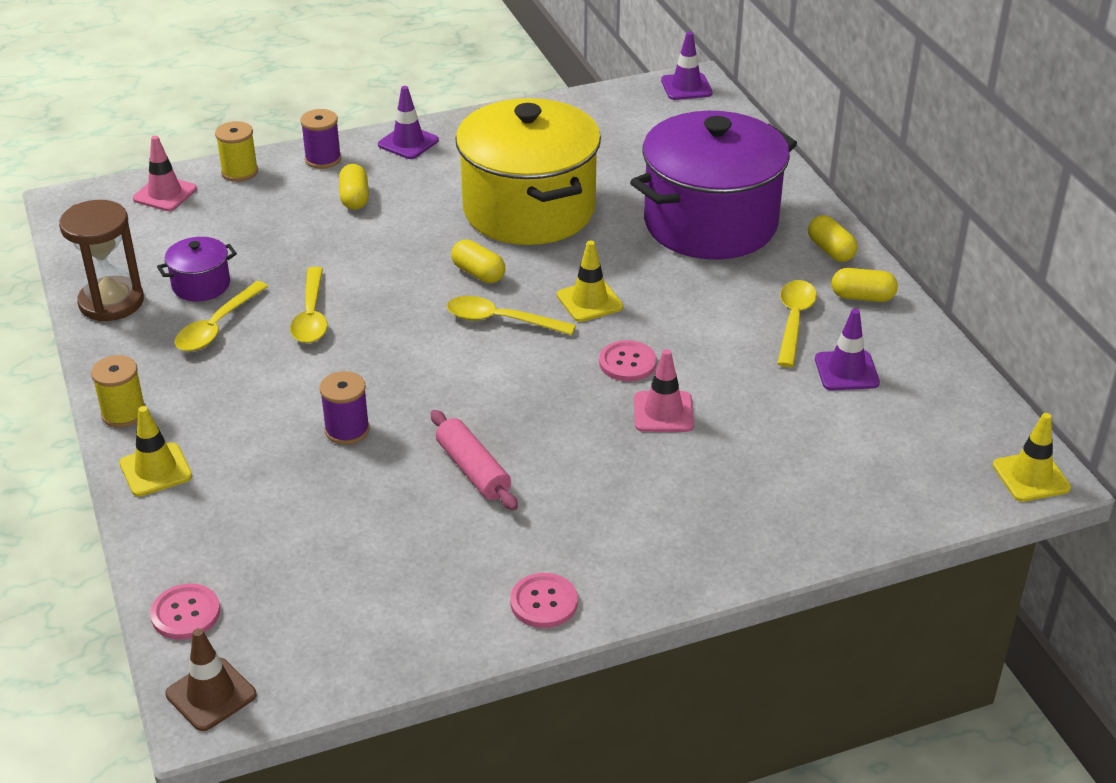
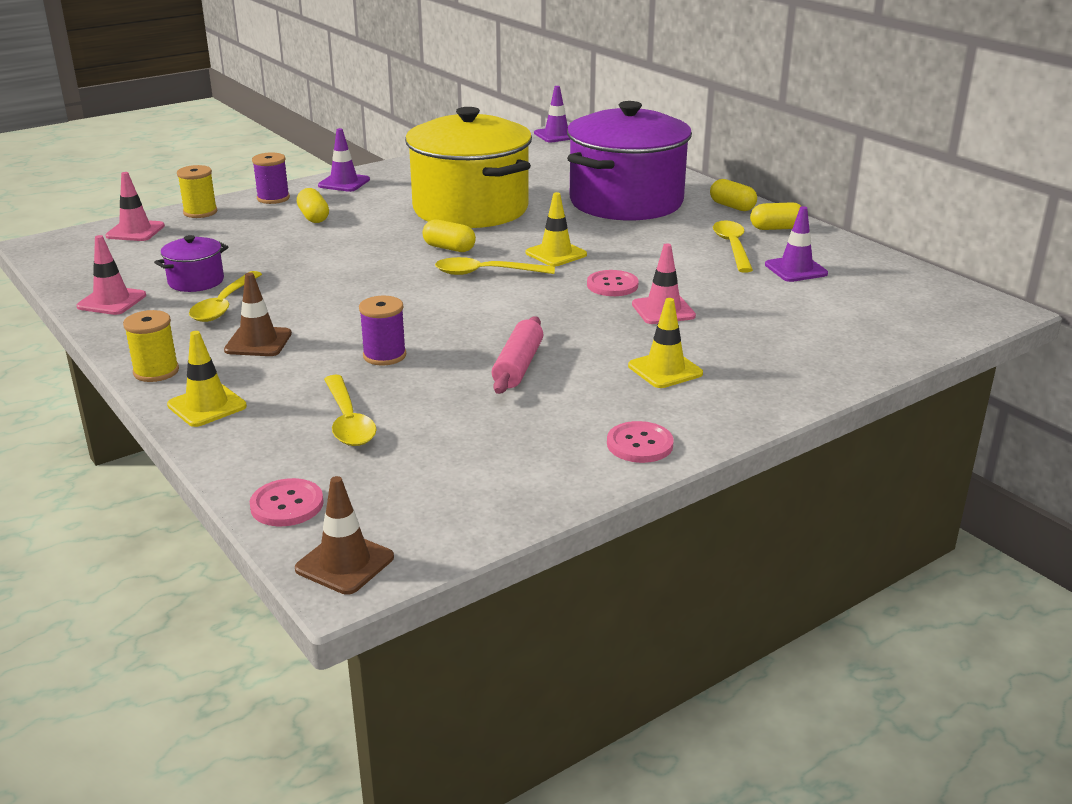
camera: 15 degrees left, 10 degrees down
(111, 302) = (112, 301): brown hourglass -> pink traffic cone
(232, 388) = (258, 342): none -> brown traffic cone
(311, 315) = (311, 288): yellow spoon -> yellow spoon (348, 421)
(473, 470) = (518, 366): pink rolling pin -> pink rolling pin turned 60 degrees clockwise
(1031, 477) = (988, 311): yellow traffic cone -> yellow traffic cone (665, 370)

